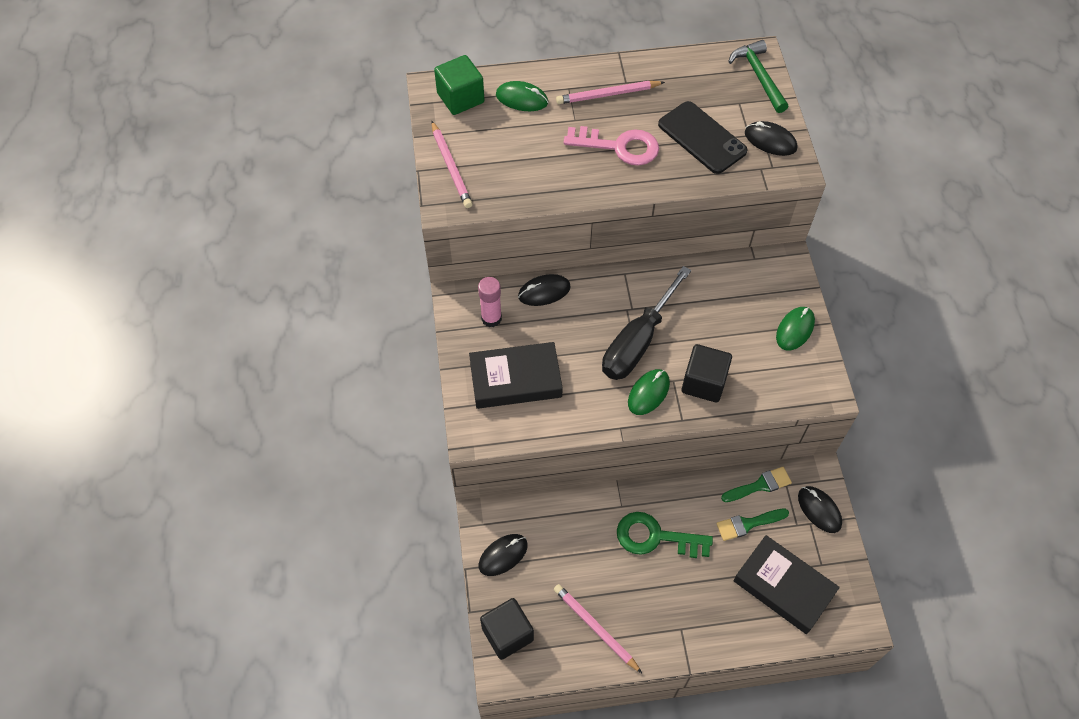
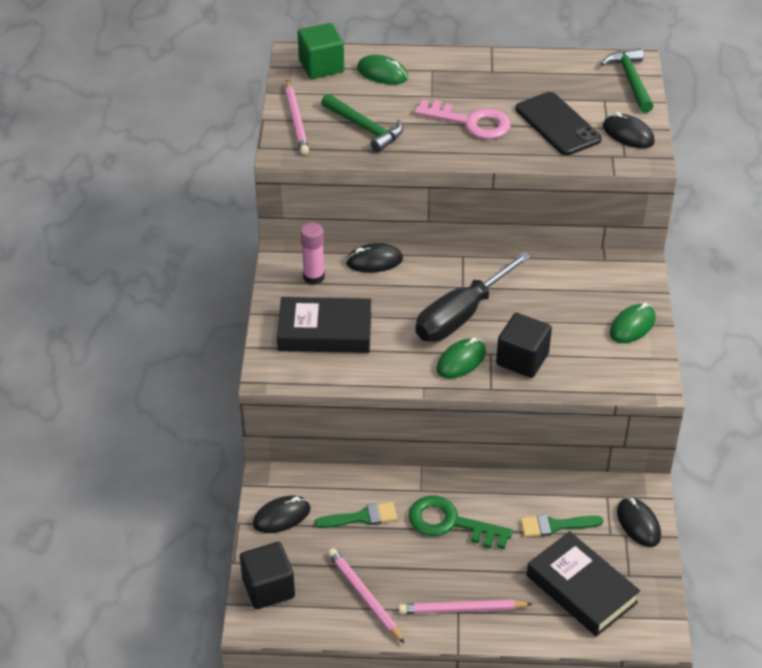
camera: 10 degrees right, 15 degrees down
(519, 167) = (364, 128): none -> green hammer
(608, 94) = (470, 79): pink pencil -> pink pencil (462, 609)
(760, 485) = (577, 492): green brush -> green brush (362, 517)

